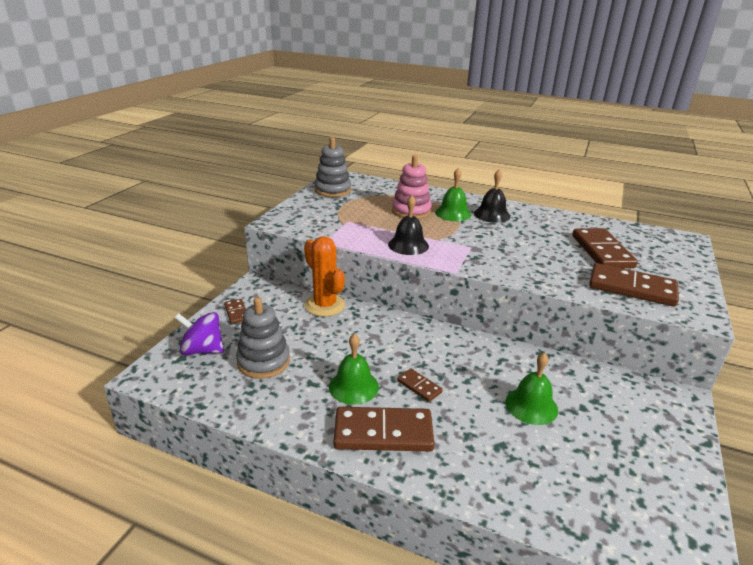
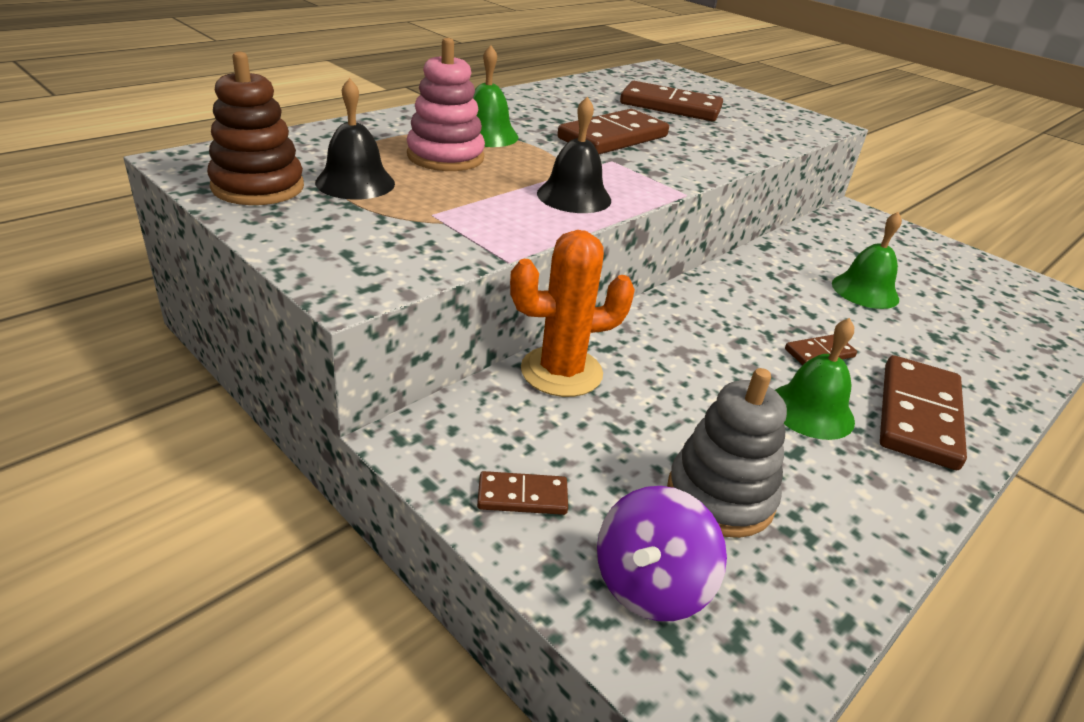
camera: 70 degrees left, 5 degrees up
(332, 190) = (258, 187): grey stacking toy -> brown stacking toy
(492, 215) = (516, 116): black bell -> black bell (355, 182)
(631, 288) = (764, 126): brown domino -> brown domino (613, 138)

